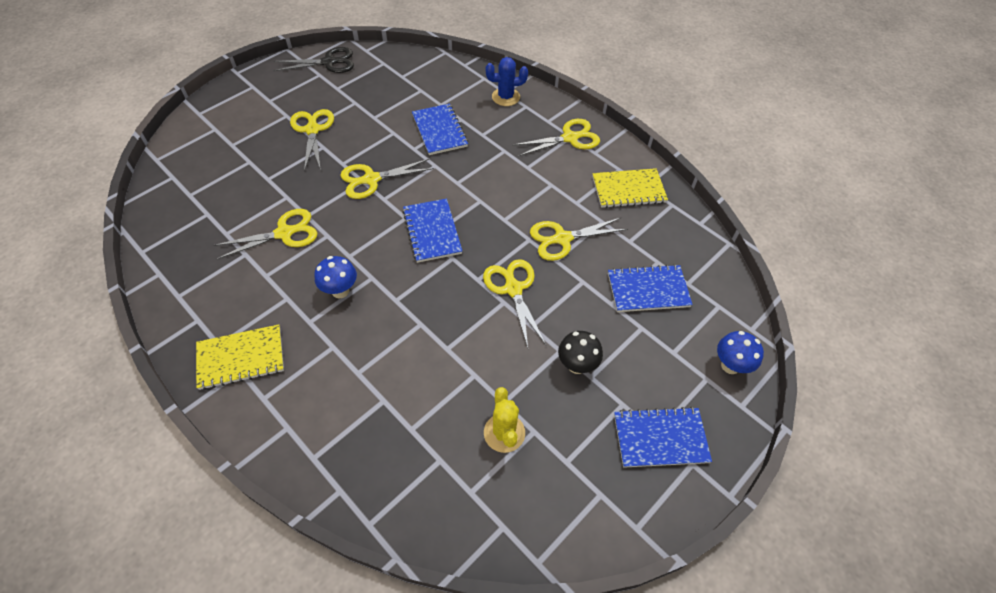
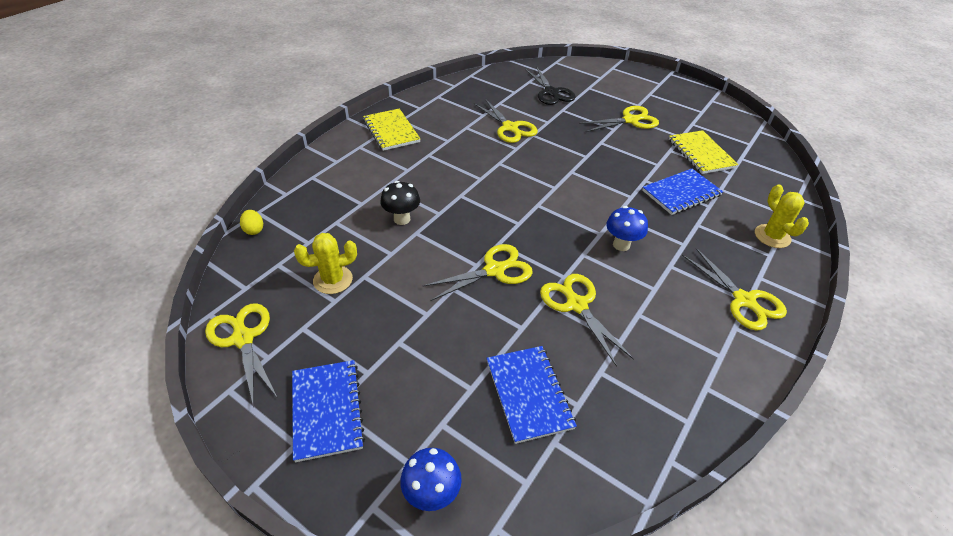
camera: 80 degrees right, 10 degrees down
(329, 62) = (722, 113): black scissors -> black scissors (551, 92)
(340, 291) = (461, 164): blue mushroom -> blue mushroom (621, 245)
(371, 179) = (590, 161): yellow scissors -> yellow scissors (243, 338)
(403, 526) = (254, 230): none -> yellow egg
(432, 231) = (545, 206): blue notebook -> none
(506, 97) = (772, 236): blue cactus -> yellow cactus
(577, 365) = (411, 329): black mushroom -> black mushroom (402, 219)
(628, 190) = (688, 367): yellow notebook -> yellow notebook (701, 153)

